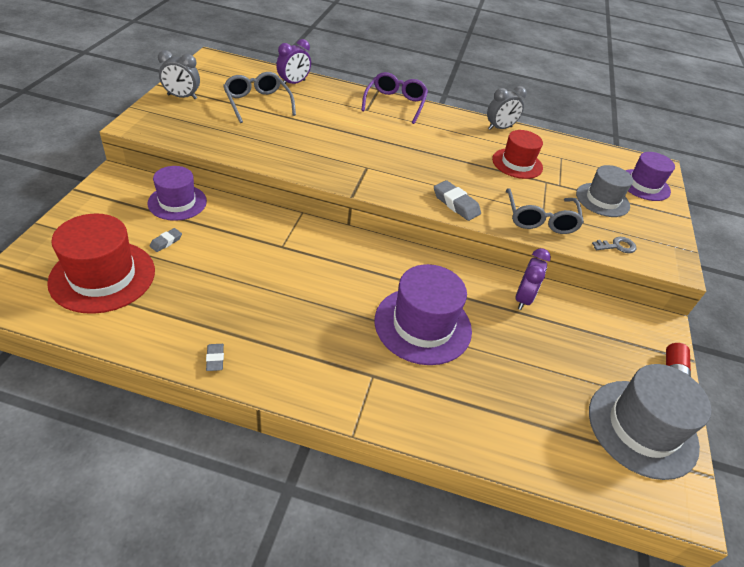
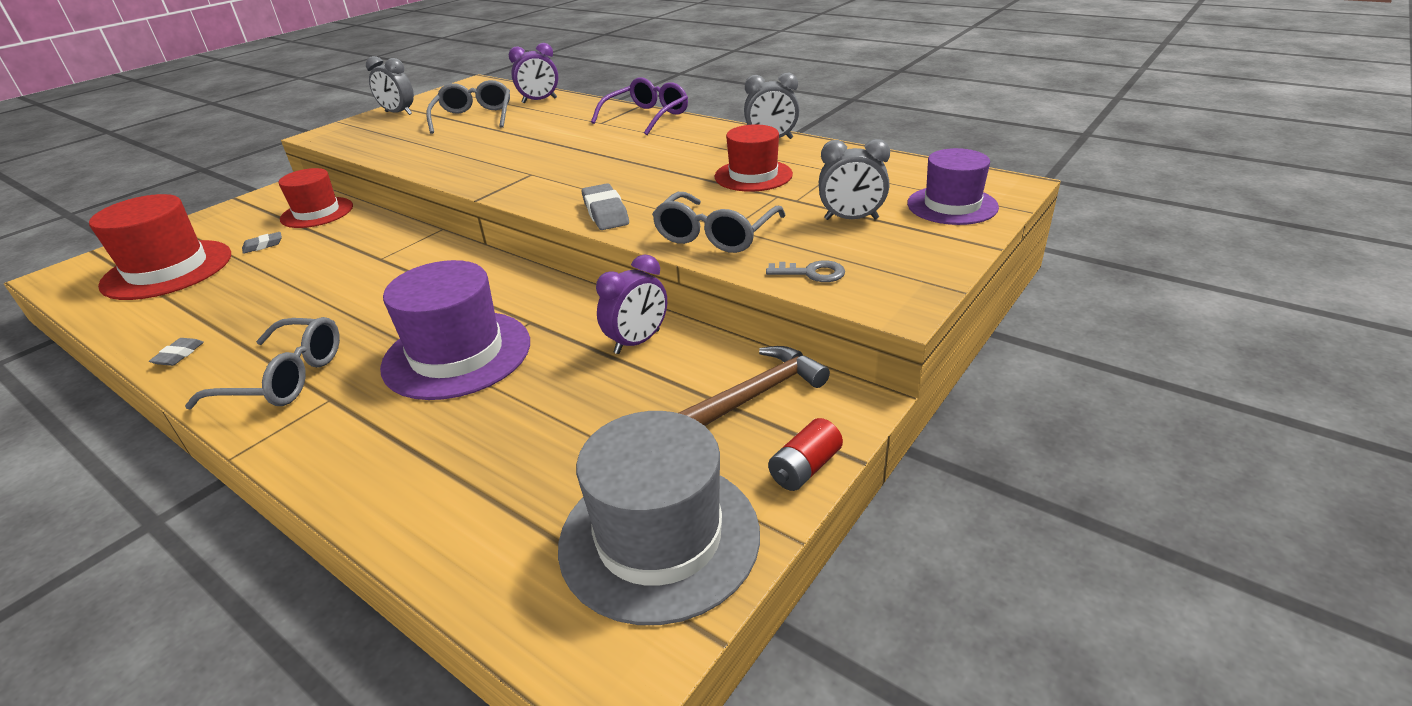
camera: 30 degrees right, 10 degrees down
(177, 202) = (317, 213): purple hat -> red hat
(323, 364) = (285, 378): none -> grey glasses
(602, 200) = (851, 219): grey hat -> grey clock
(615, 327) = (756, 394): none -> brown hammer

